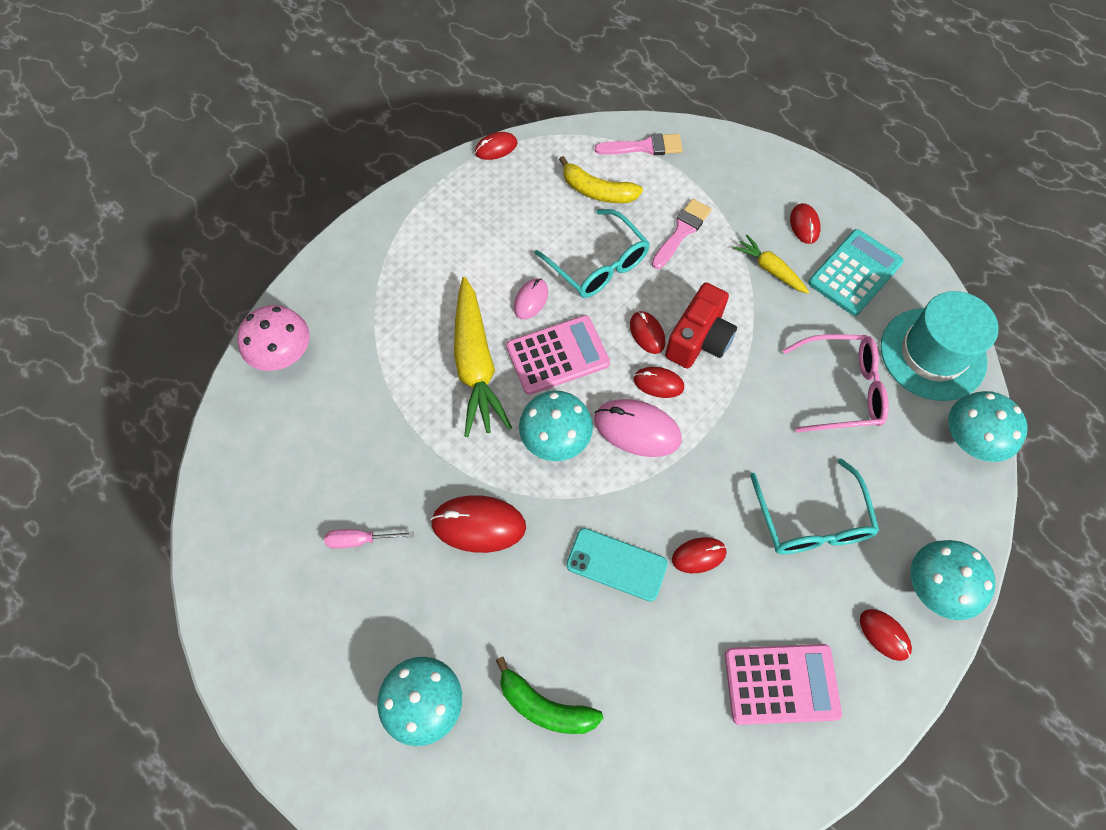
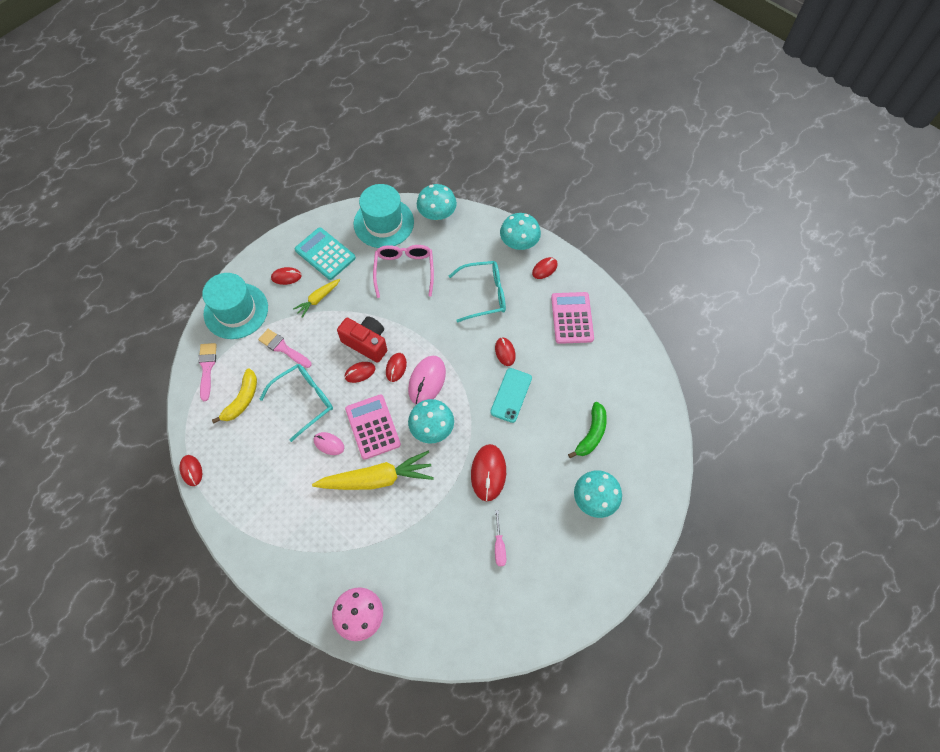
camera: 90 degrees left, 0 degrees up
(738, 169) = (236, 311): none -> turquoise hat

